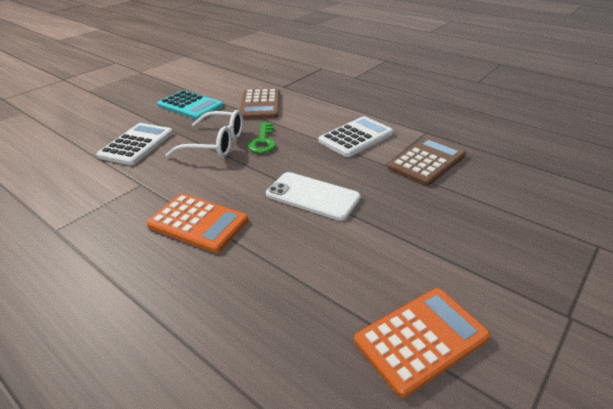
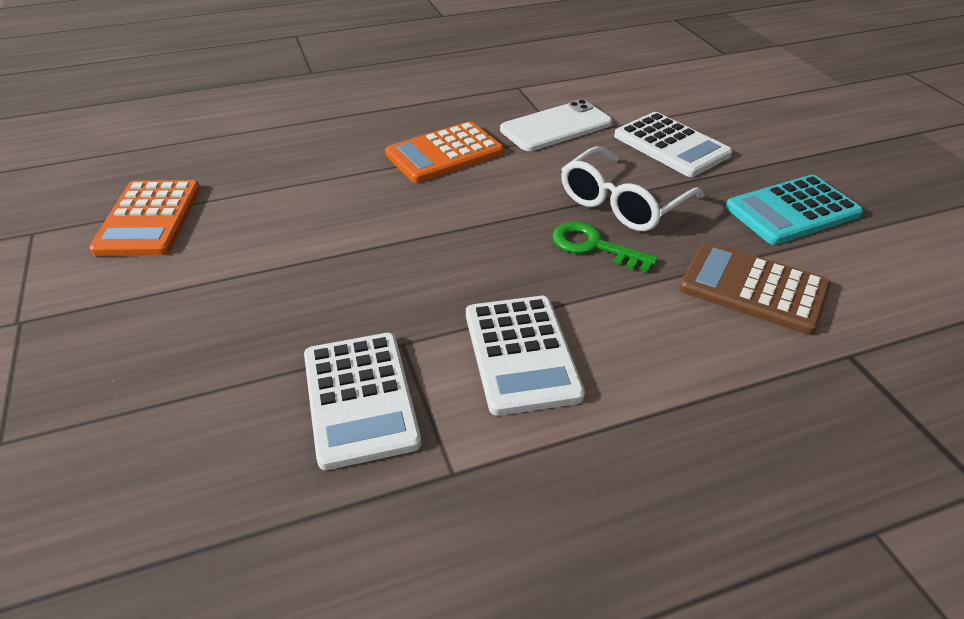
camera: 120 degrees right, 5 degrees up
(312, 196) = (406, 239): white phone -> white phone (556, 127)
(426, 162) = (360, 398): brown calculator -> white calculator

